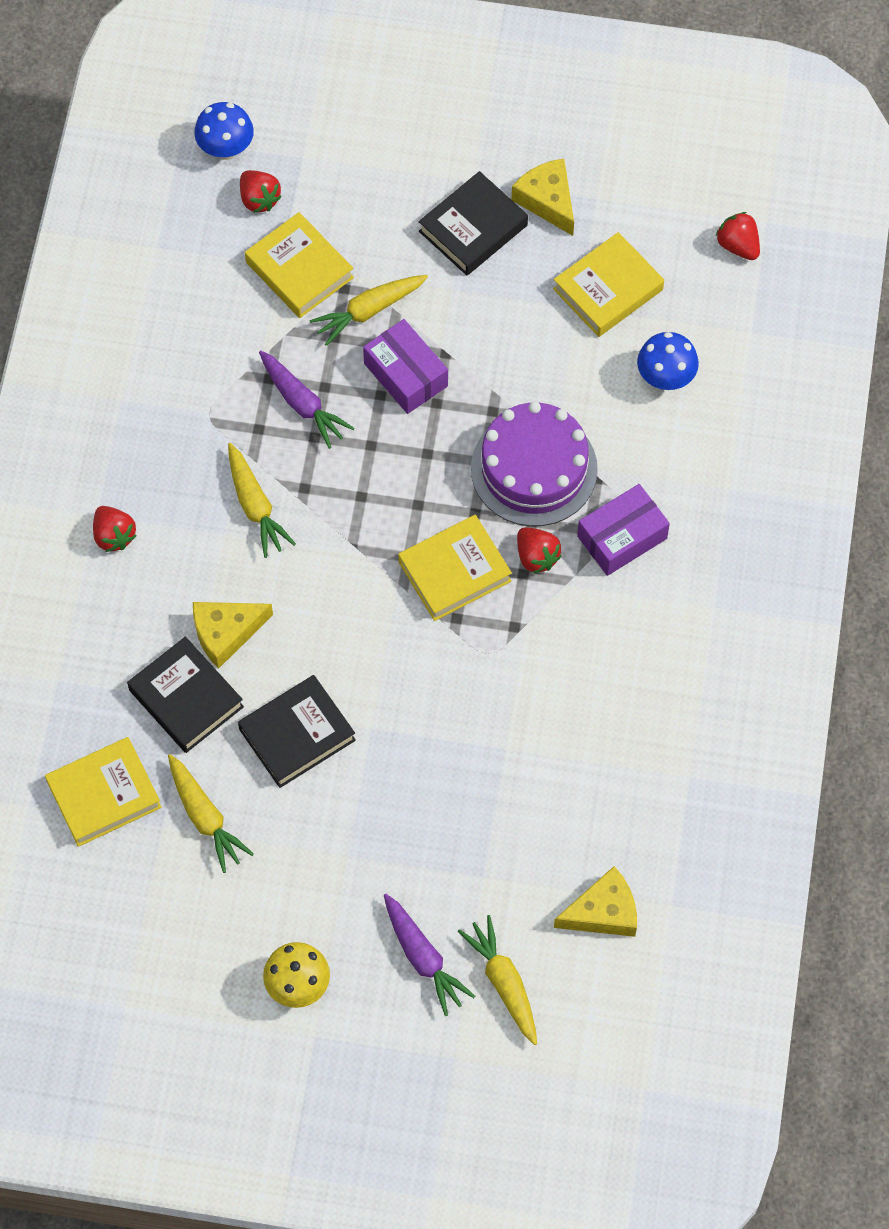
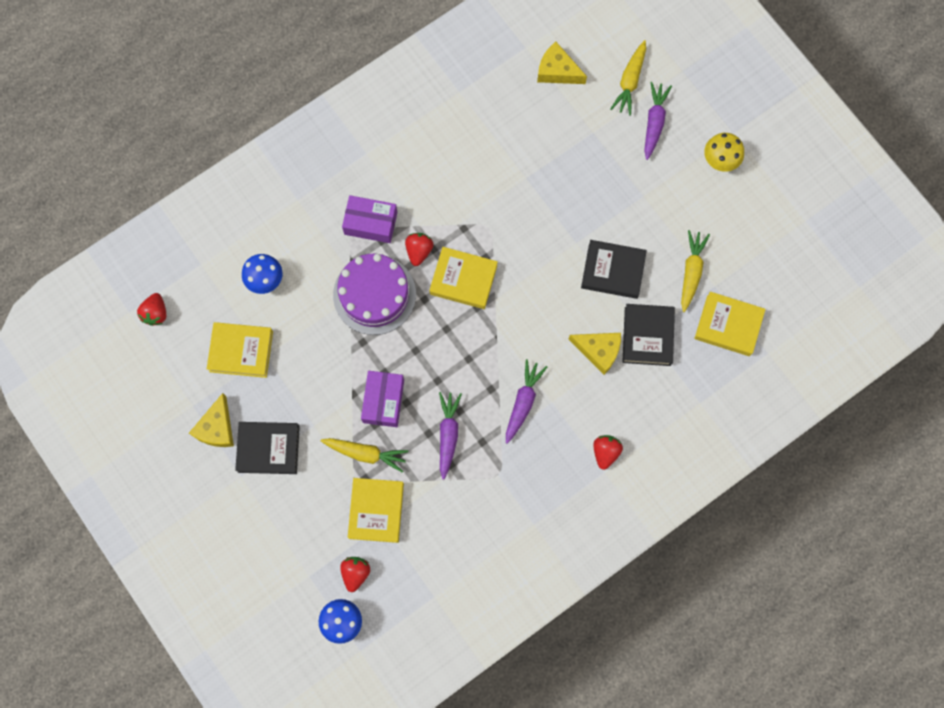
camera: 135 degrees left, 10 degrees up
(255, 506) = (523, 402): yellow carrot -> purple carrot

